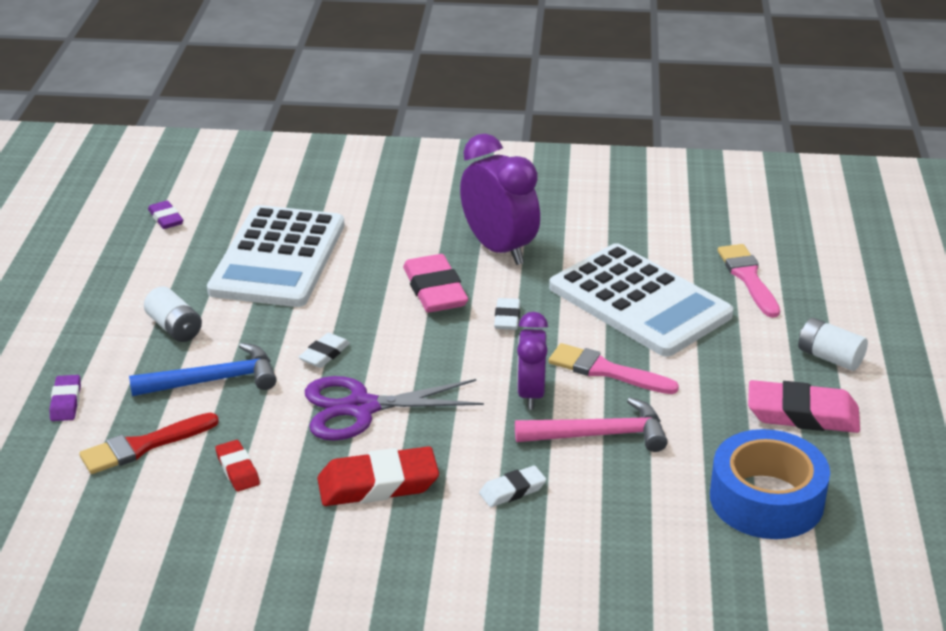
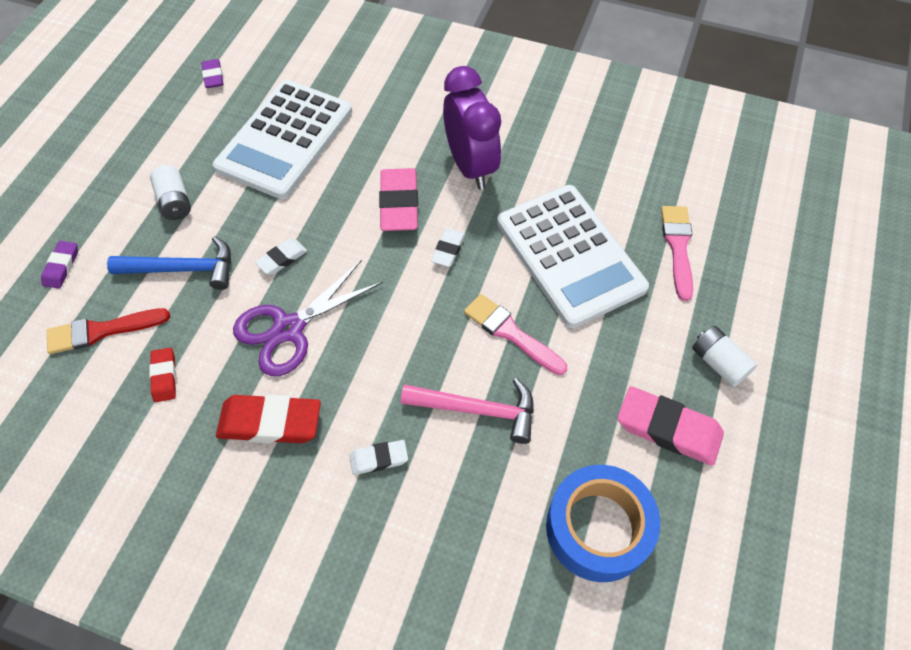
camera: 15 degrees right, 25 degrees up
(361, 408) = (289, 329): purple scissors -> purple scissors turned 45 degrees counterclockwise
(531, 394) = (436, 346): purple clock -> none

